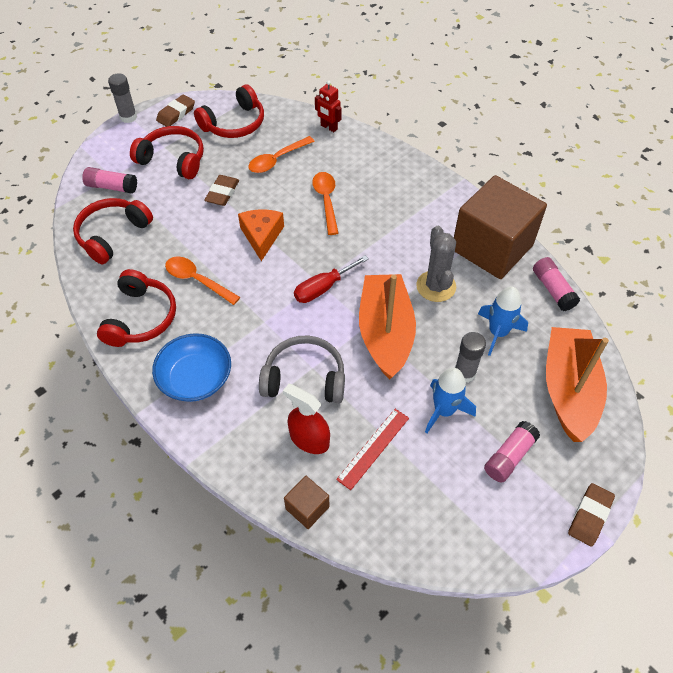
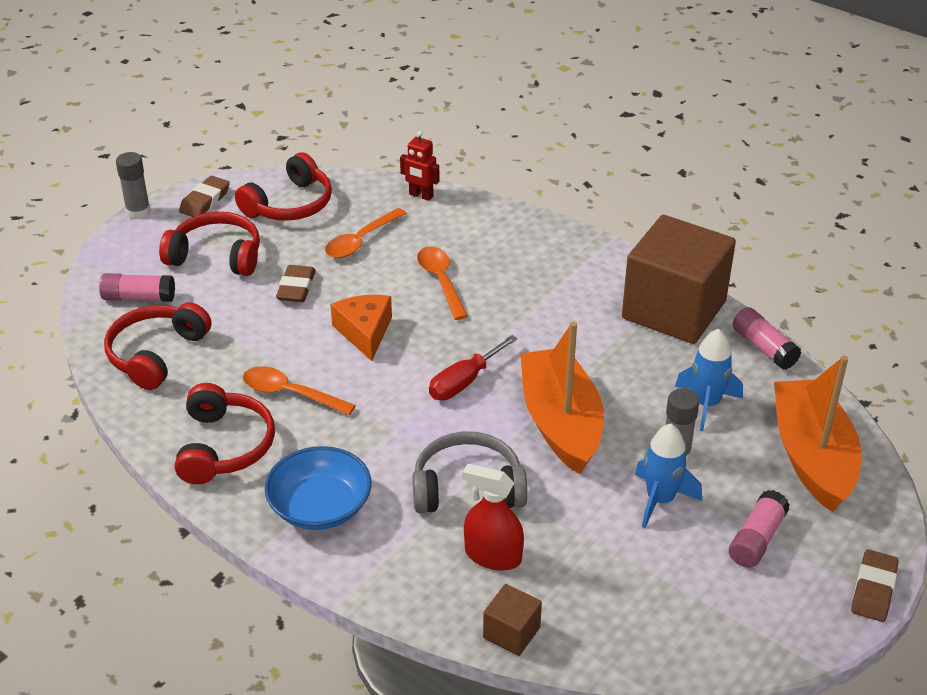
camera: 10 degrees left, 15 degrees down
(373, 448) = (580, 554): red ruler -> none
(436, 286) = (612, 362): grey cactus -> none

